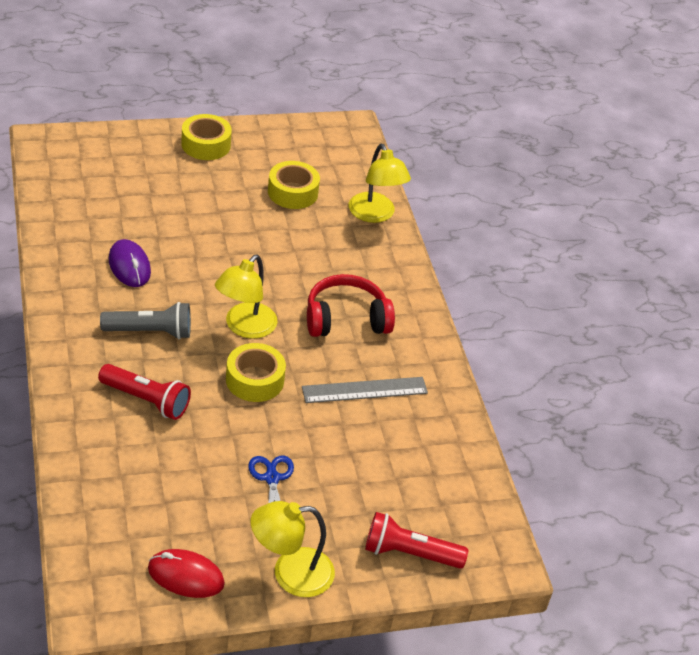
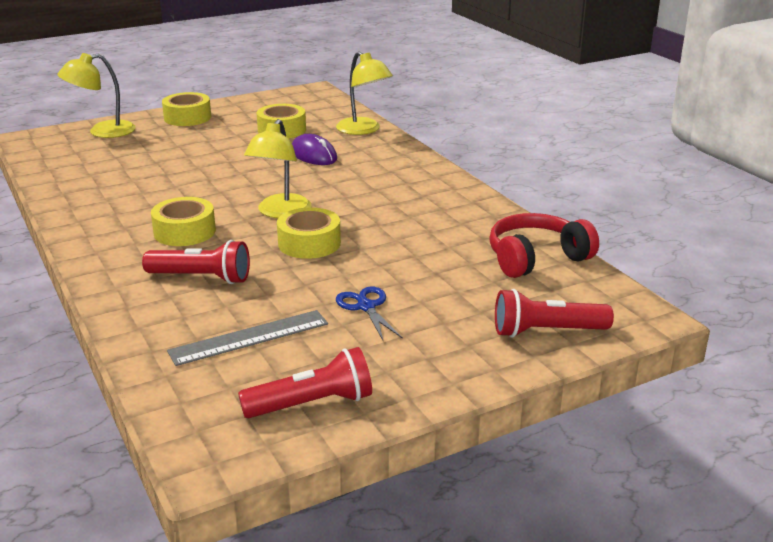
camera: 10 degrees left, 15 degrees down
(129, 266) = (144, 195): purple mouse -> purple mouse (313, 155)
(150, 331) = (184, 232): grey flashlight -> yellow tape
(186, 576) = (312, 404): red mouse -> red flashlight
(290, 573) = (430, 375): yellow lamp -> yellow lamp (102, 131)
(346, 319) = (376, 191): red headphones -> red headphones (536, 258)
(364, 390) = (422, 230): grey ruler -> grey ruler (249, 337)

